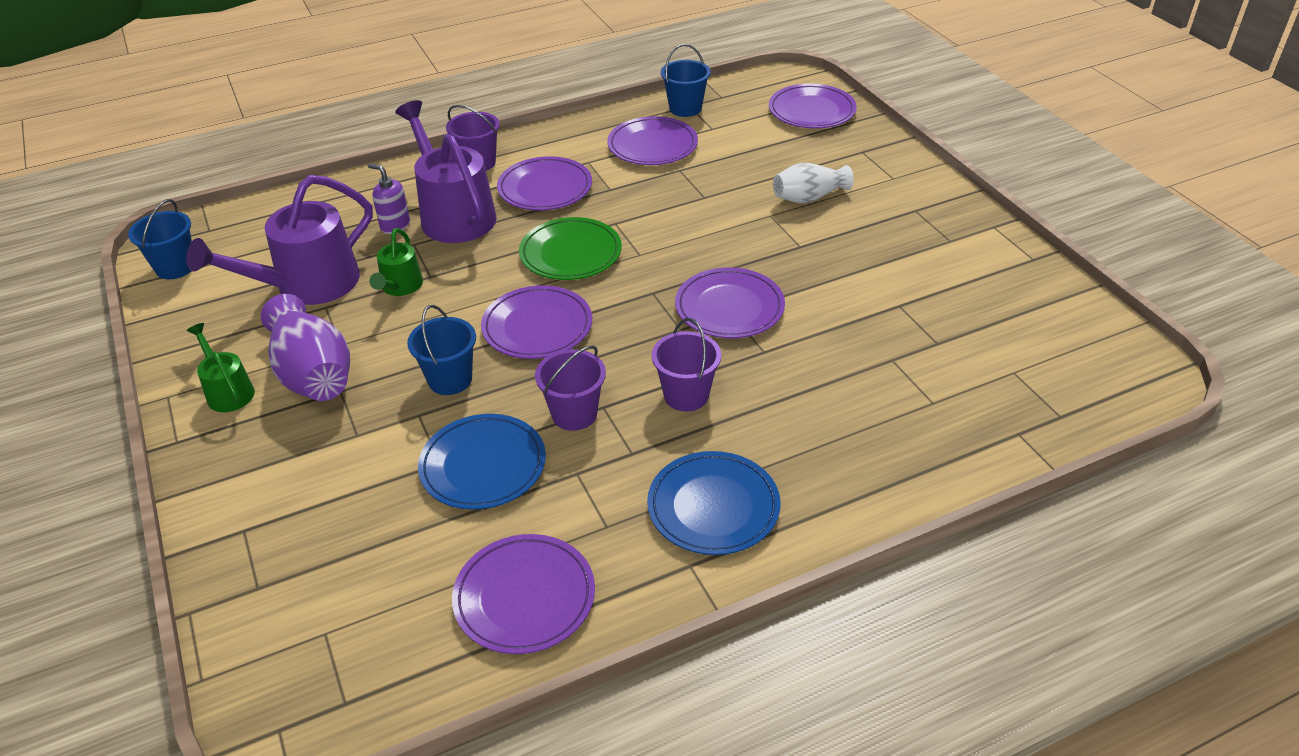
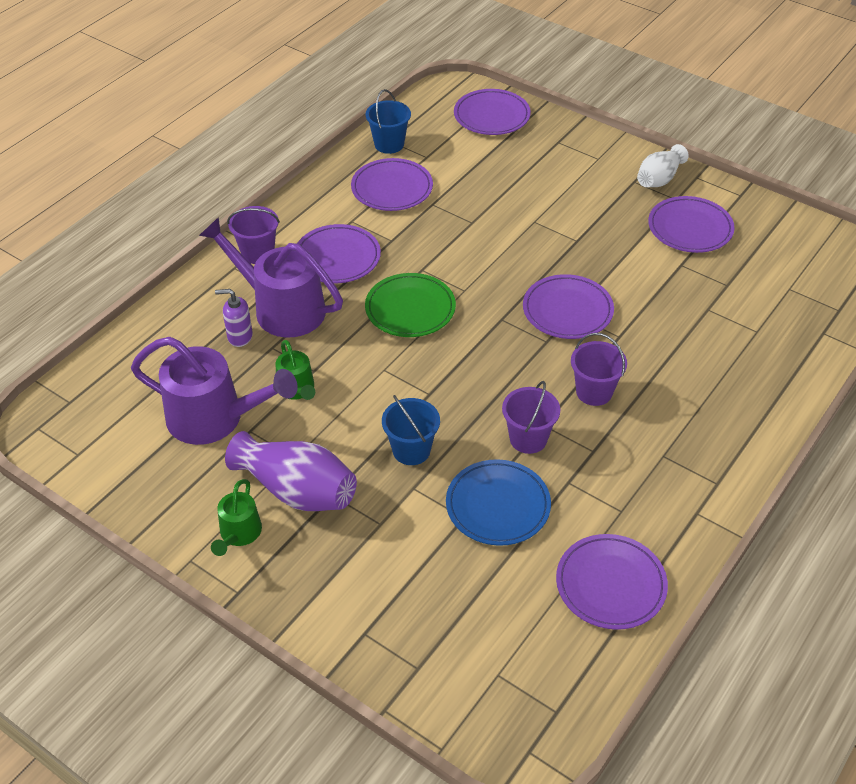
camera: 30 degrees left, 5 degrees up
(175, 267) = (75, 448): blue bucket -> none
(228, 391) = (239, 534): green watering can -> green watering can turned 105 degrees counterclockwise
(307, 285) = (215, 418): purple watering can -> purple watering can turned 90 degrees counterclockwise
(537, 327) = (439, 381): purple plate -> purple plate (690, 228)
(713, 507) = (679, 466): blue plate -> none
(809, 197) = (551, 196): white vase -> white vase (659, 179)

